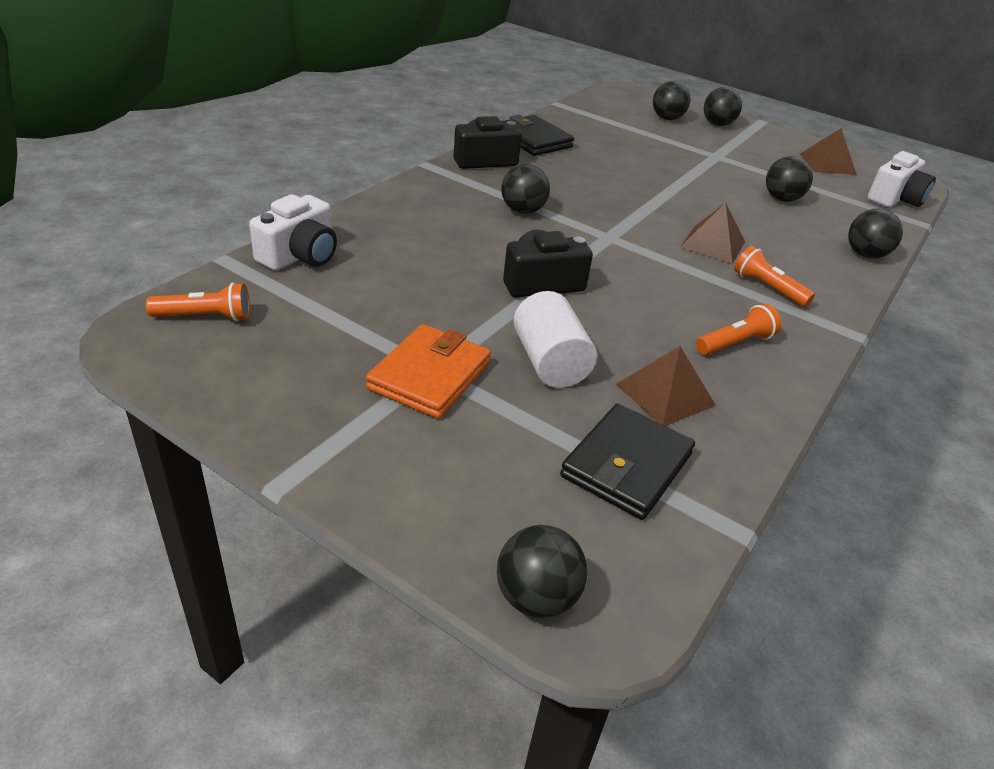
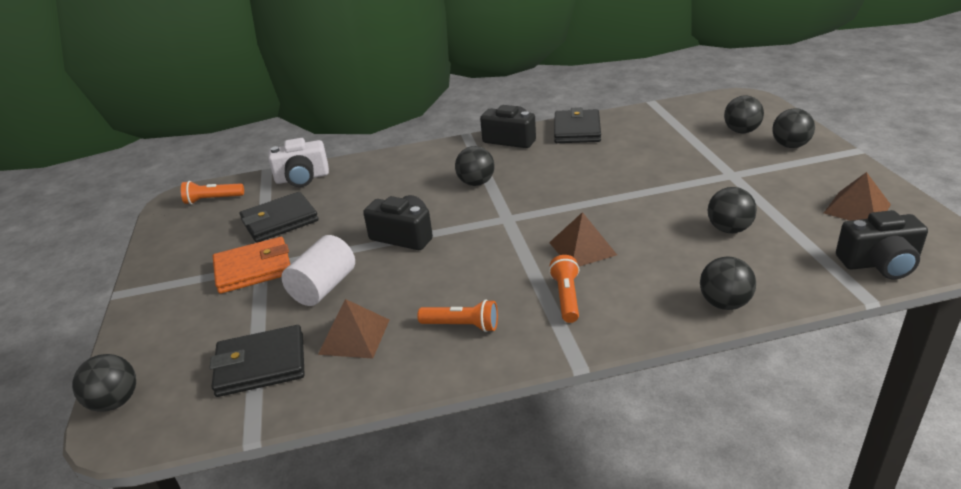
camera: 50 degrees right, 5 degrees down
(205, 317) = (213, 199): orange flashlight -> orange flashlight turned 135 degrees clockwise
(362, 312) = (280, 221): none -> black wallet
(894, 199) = (879, 263): white camera -> black camera

